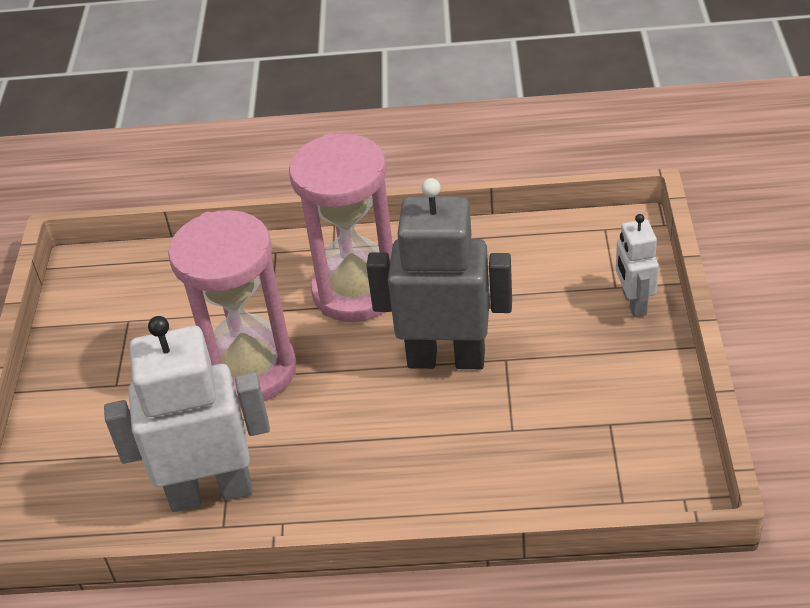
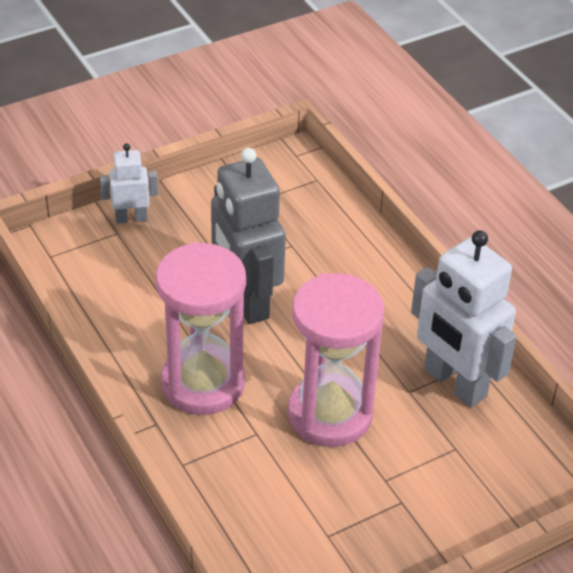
camera: 125 degrees left, 0 degrees up
(634, 303) = (131, 218): white robot -> white robot turned 150 degrees counterclockwise

